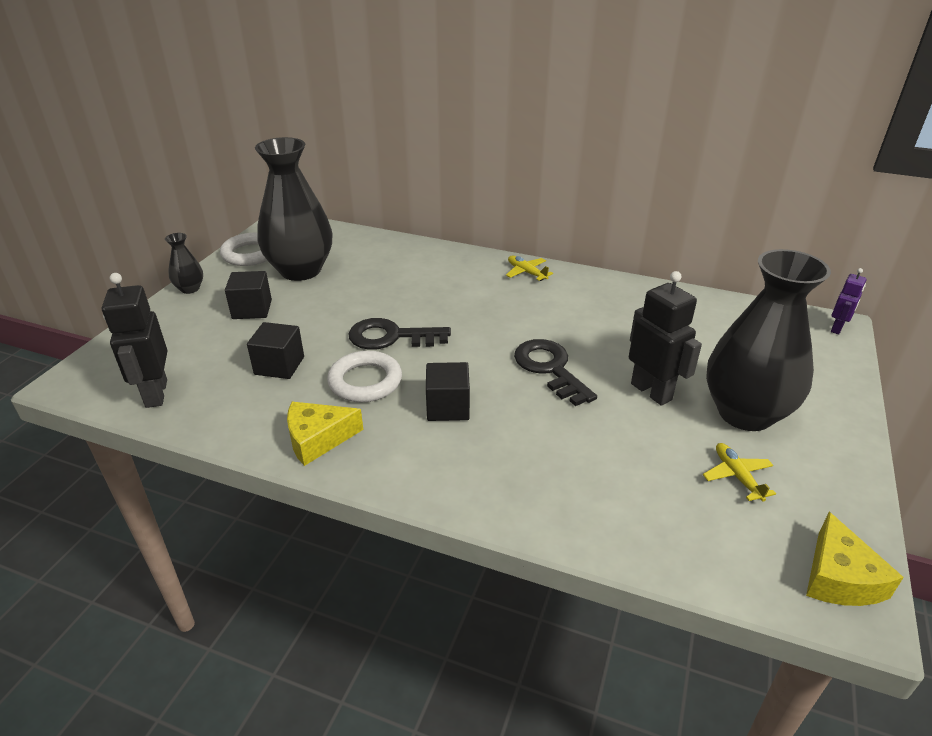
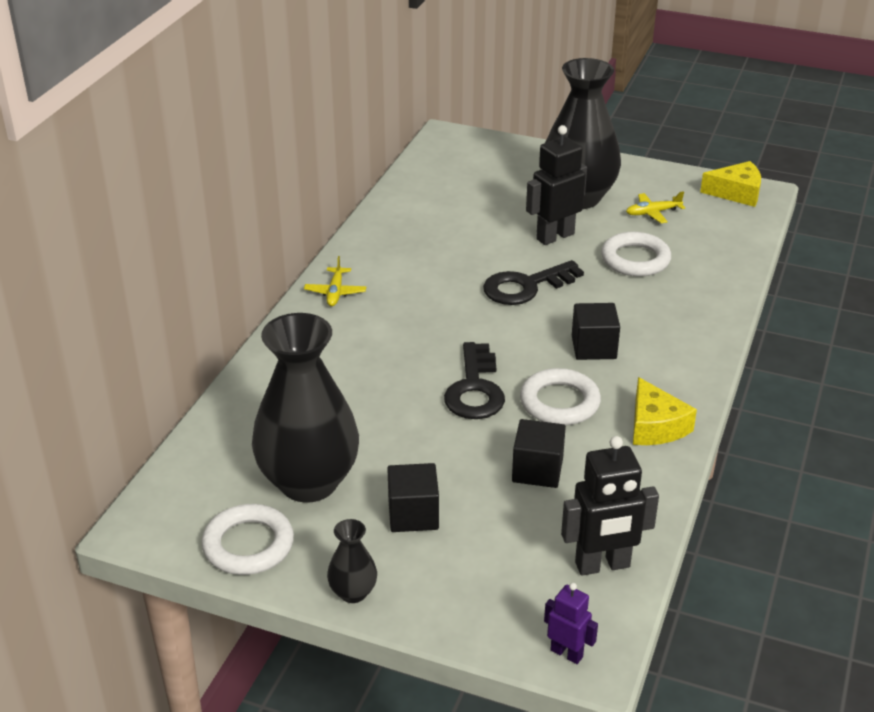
camera: 90 degrees left, 0 degrees up
(526, 272) = (335, 292): yellow plane -> yellow plane turned 45 degrees counterclockwise
(620, 450) = (635, 259): none -> white ring
(837, 328) = (452, 136): purple robot -> purple robot (566, 653)

